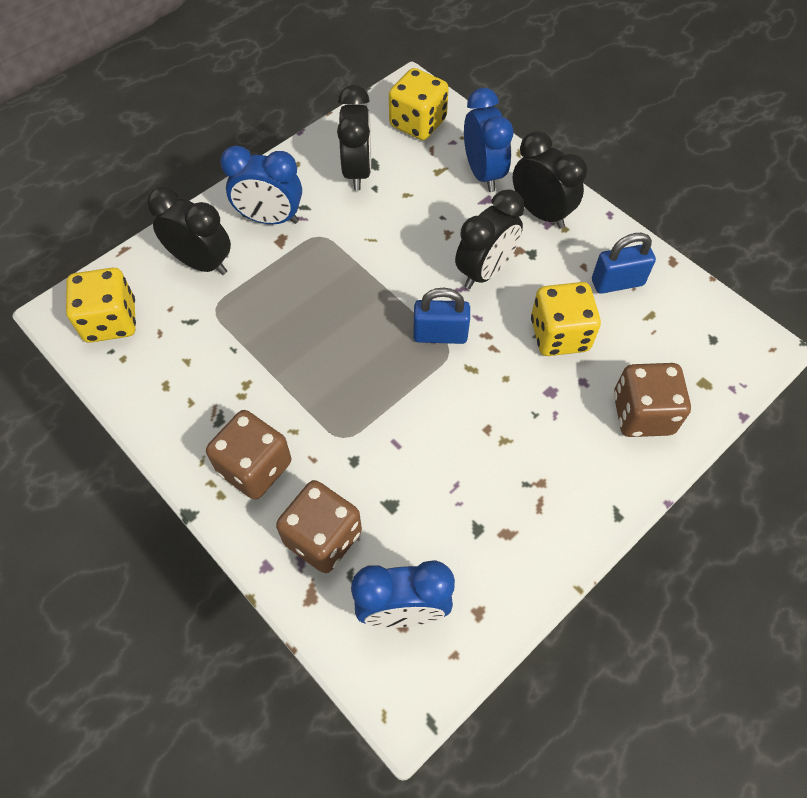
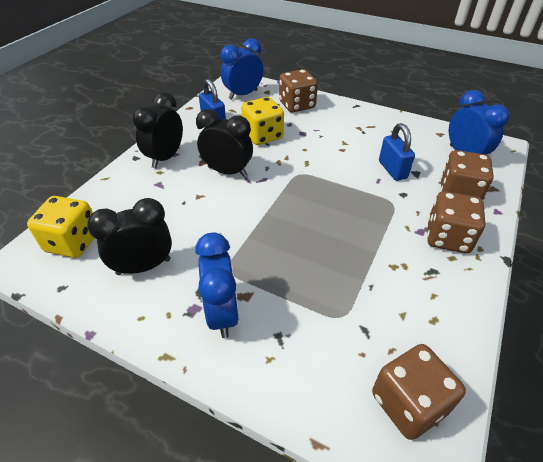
camera: 110 degrees left, 15 degrees down
(111, 321) = (408, 403): yellow dice -> brown dice
(202, 263) = (298, 350): black clock -> none
(440, 335) = (290, 180): blue padlock -> blue padlock (392, 170)
(483, 173) = (131, 191): blue clock -> blue clock (243, 94)

